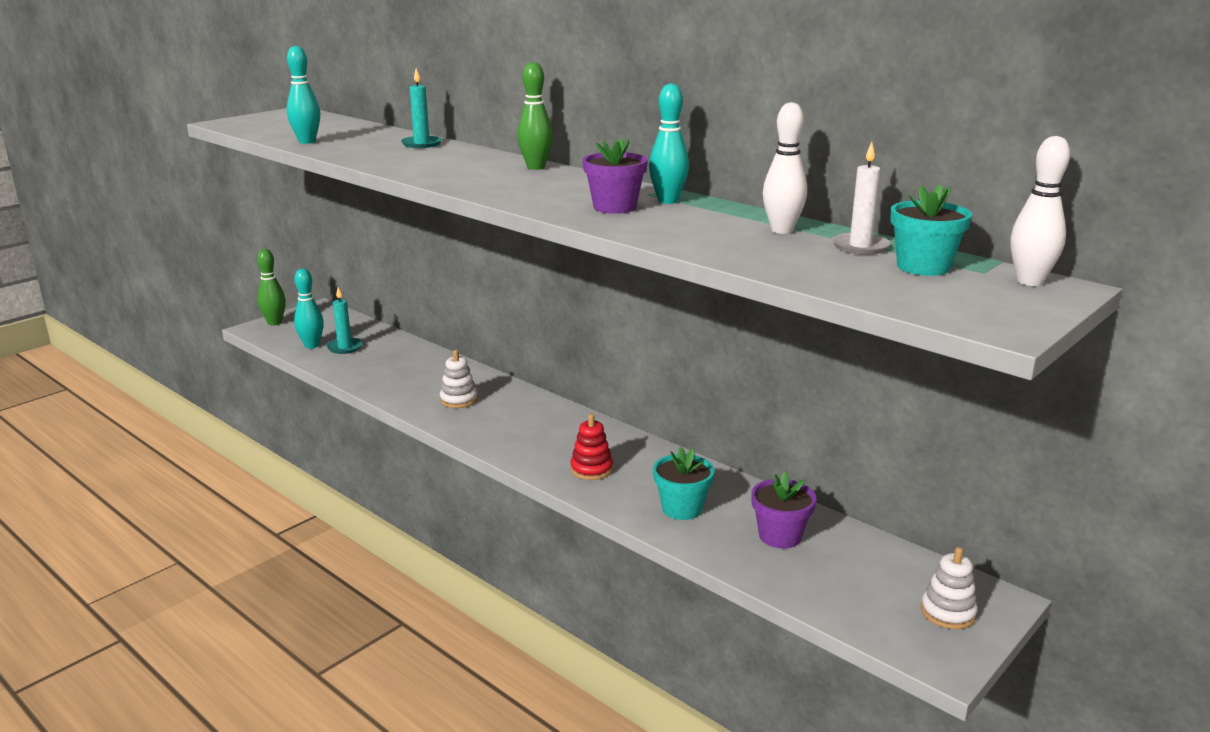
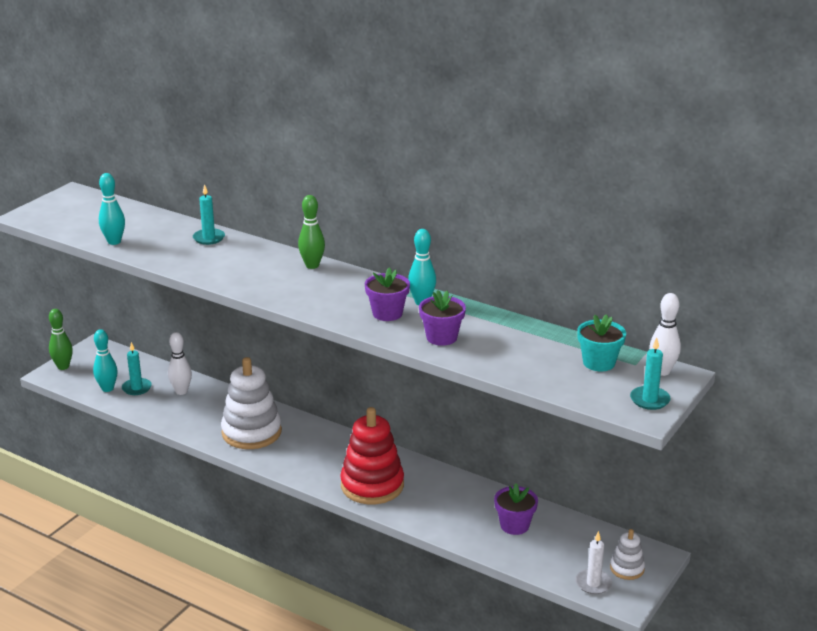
camera: 10 degrees left, 5 degrees up
(459, 400) = (251, 432): white stacking toy -> white stacking toy, size x2.03
(591, 469) = (372, 485): red stacking toy -> red stacking toy, size x2.03
(682, 508) = (444, 511): turquoise flower pot -> none
(683, 231) = (441, 337): none -> purple flower pot
(782, 230) = (506, 331): white bowling pin -> white bowling pin (181, 391)
(860, 246) = (558, 344): white candle -> white candle (593, 583)
(1009, 310) = (649, 400): none -> turquoise candle

